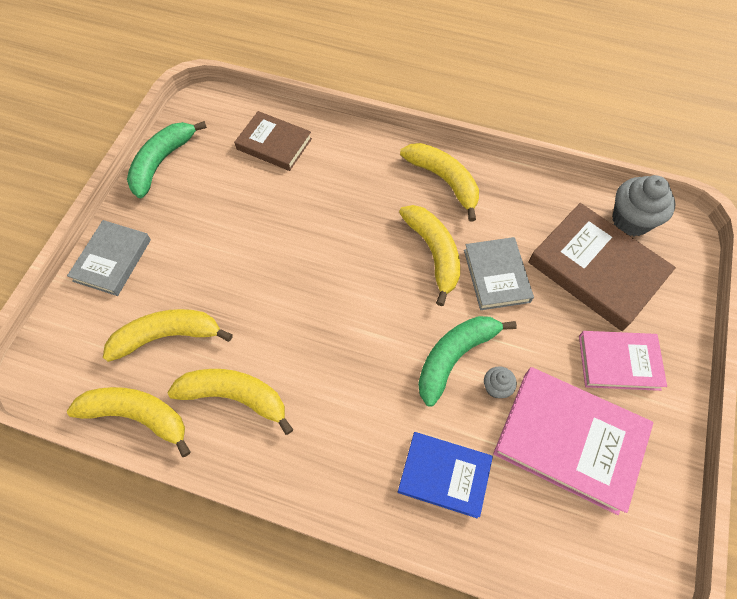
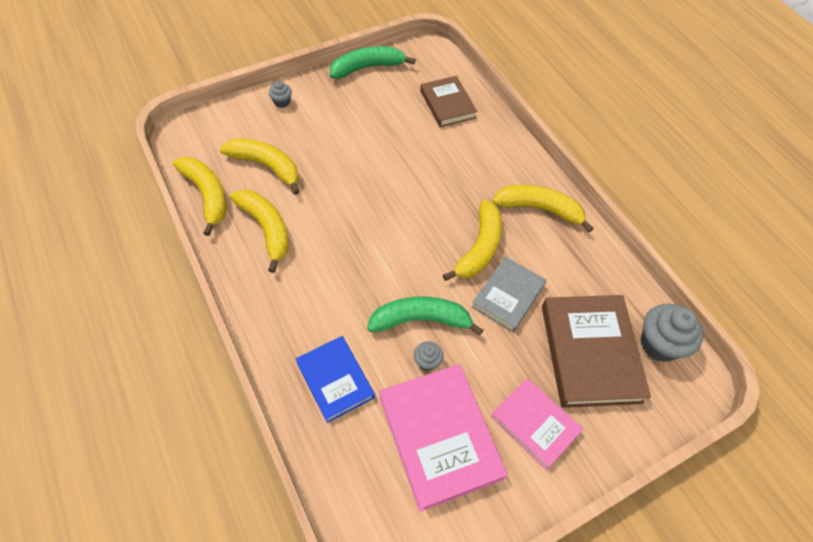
camera: 40 degrees right, 5 degrees down
(112, 260) = (282, 102): grey book -> grey cupcake
(444, 180) = (539, 209): yellow banana -> yellow banana turned 75 degrees counterclockwise

